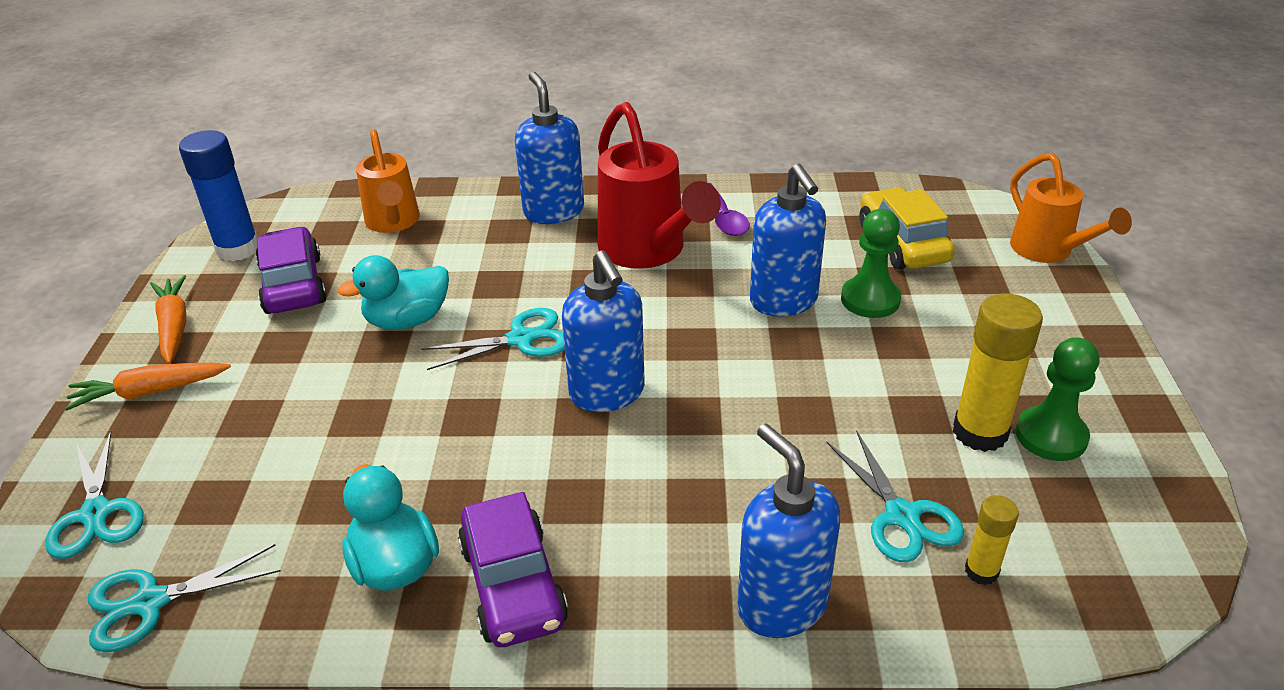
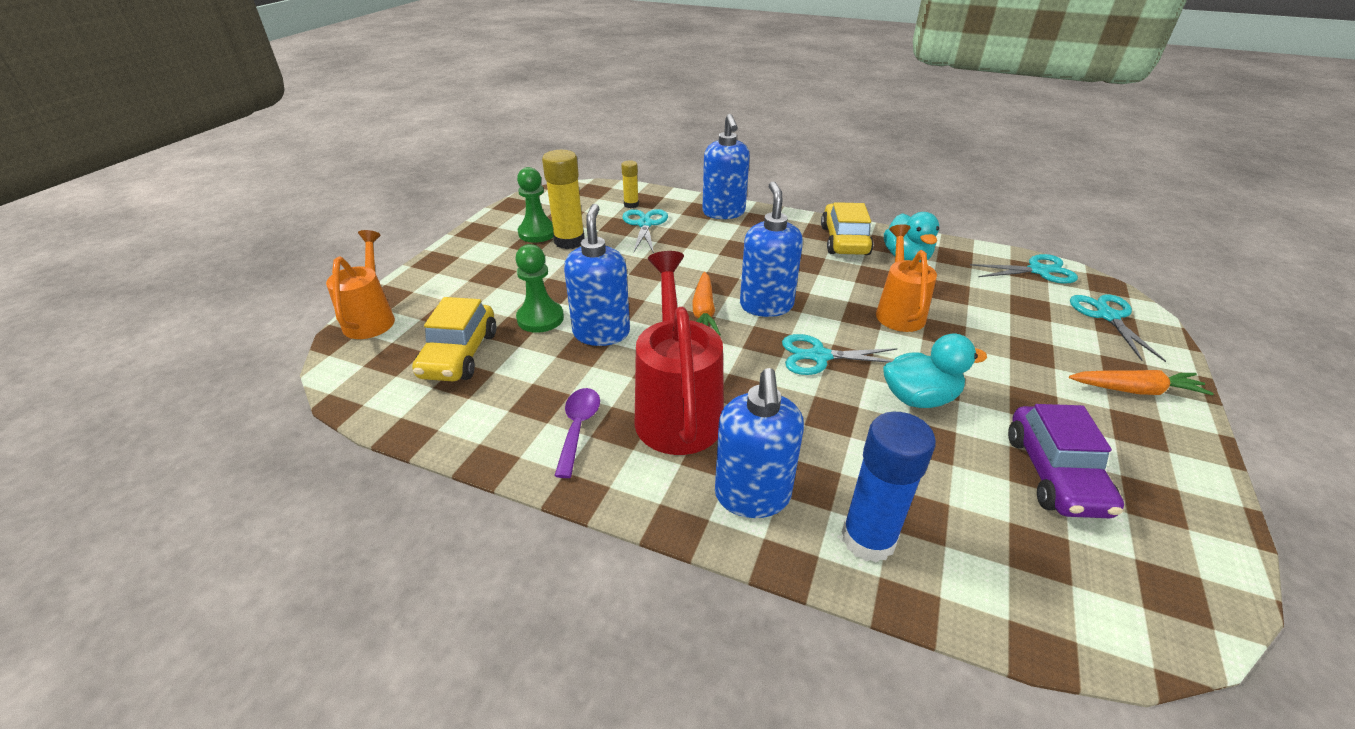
camera: 160 degrees left, 0 degrees up
(174, 326) = (1163, 454): orange carrot -> orange carrot (703, 312)
(238, 249) = (1162, 558): blue glue stick -> blue glue stick (868, 539)
(393, 223) = (957, 542): orange watering can -> orange watering can (898, 311)
(513, 584) = (844, 240): purple car -> yellow car

